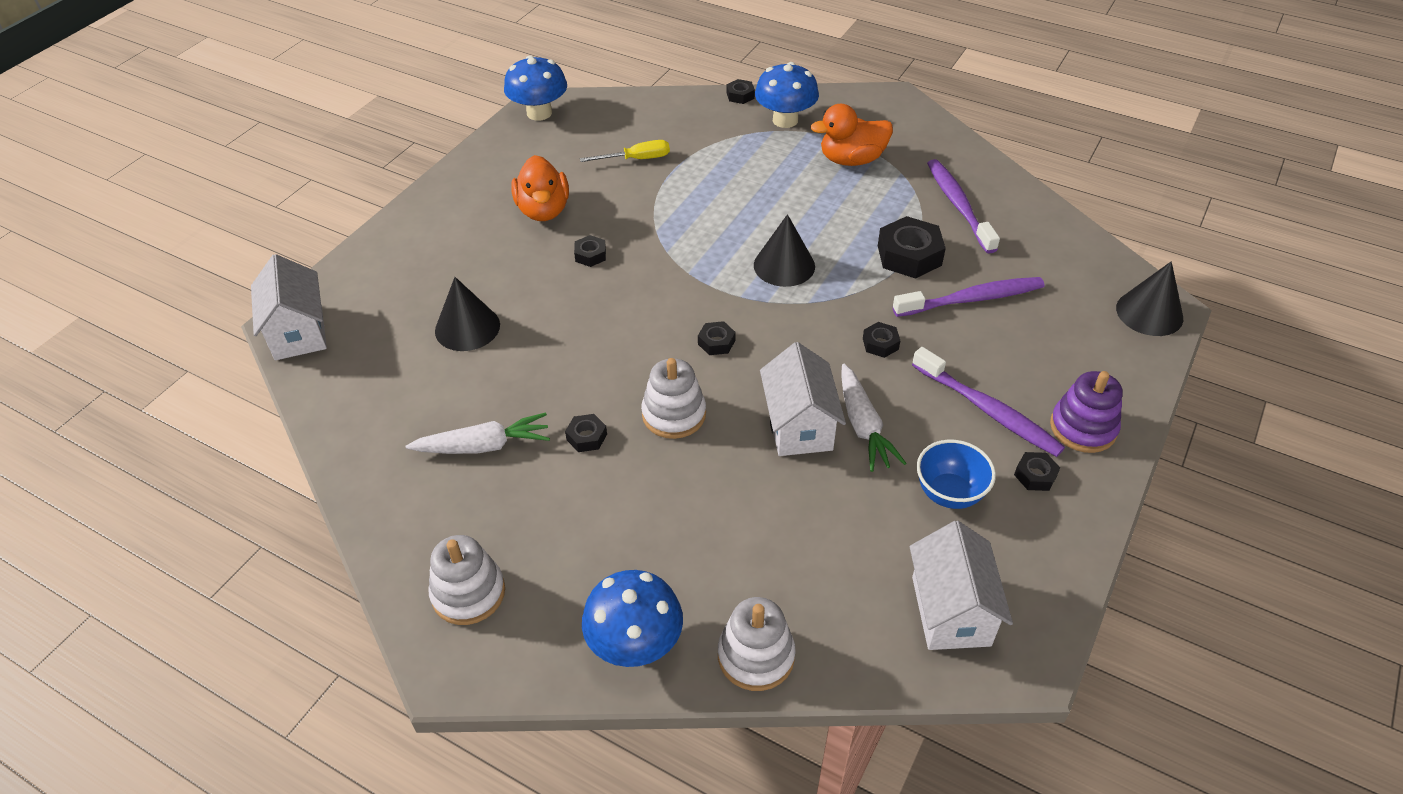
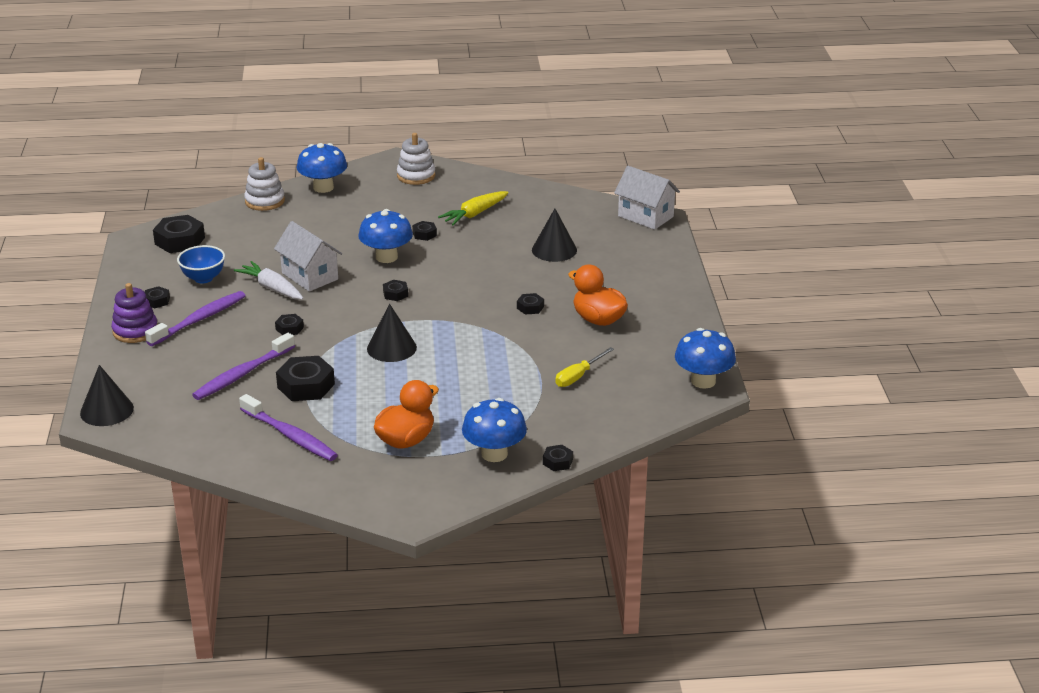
camera: 145 degrees right, 15 degrees down
(484, 446) = (474, 214): white carrot -> yellow carrot
(674, 414) = (386, 257): white stacking toy -> blue mushroom
(950, 611) = (179, 241): white house -> black nut
(988, 410) = (199, 319): purple toothbrush -> purple toothbrush turned 120 degrees clockwise

